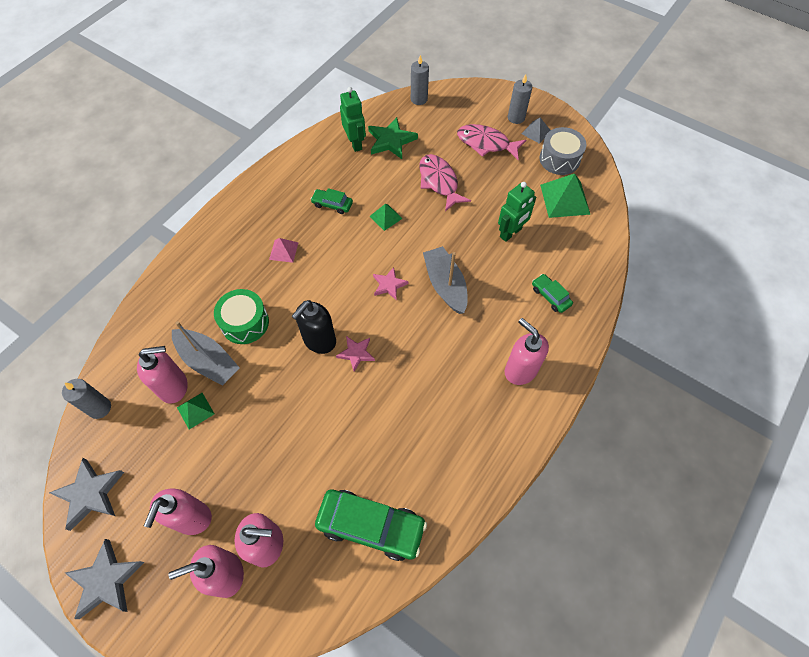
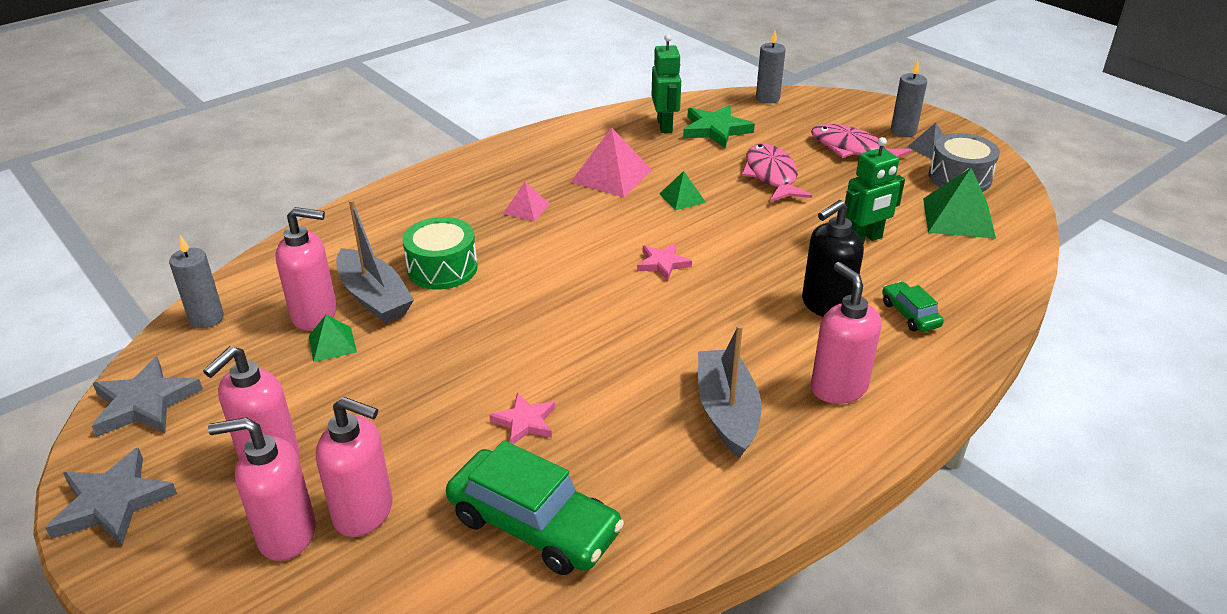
camera: 15 degrees right, 25 degrees down
(319, 341) = (539, 303): black soap dispenser -> black soap dispenser (826, 305)
(332, 204) = (611, 176): green car -> pink pyramid
(356, 353) = (587, 325): pink star -> pink star (525, 422)
(445, 285) = (747, 277): grey boat -> grey boat (727, 412)

